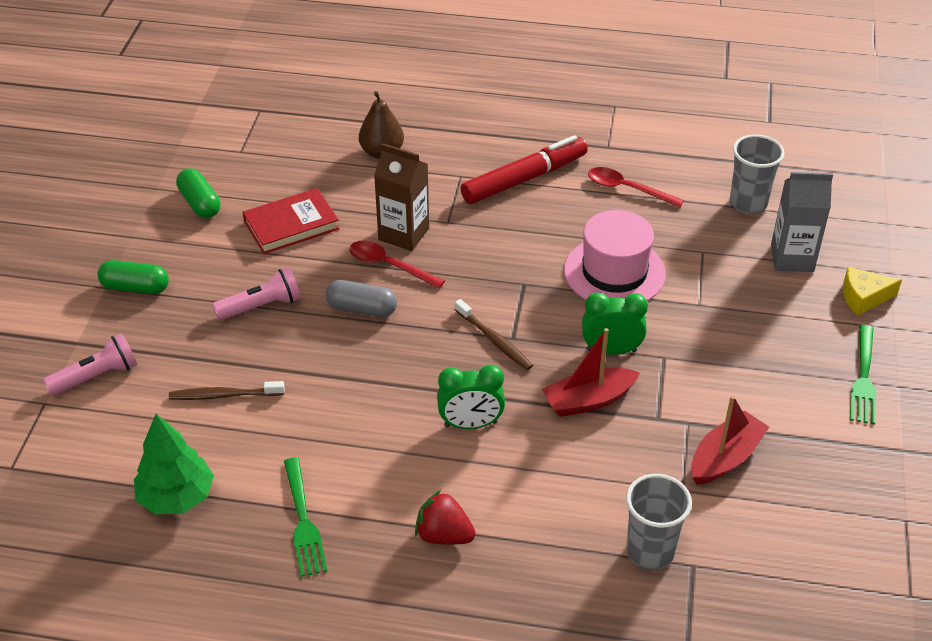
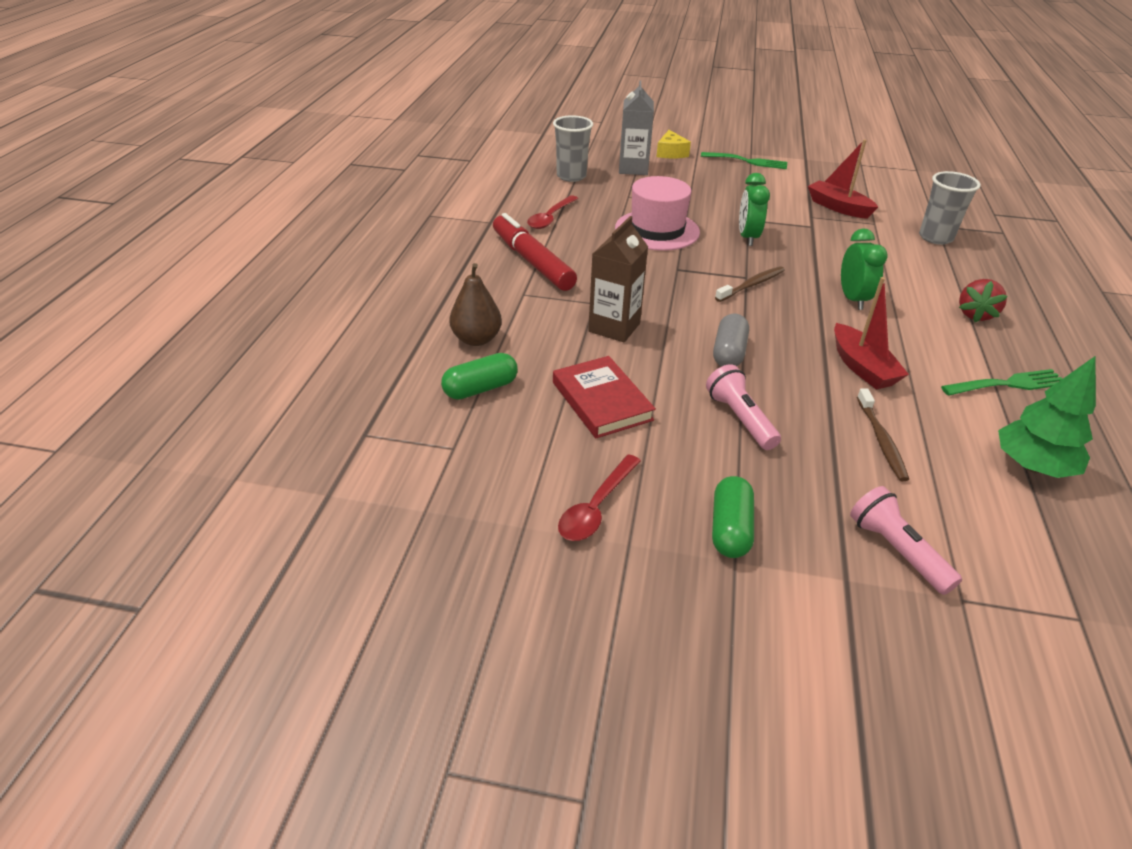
camera: 90 degrees left, 5 degrees down
(200, 203) = (560, 479): green capsule -> green capsule (480, 388)
(389, 265) = (663, 336): red spoon -> red spoon (596, 507)
(588, 400) = (805, 249): red boat -> red boat (862, 367)

